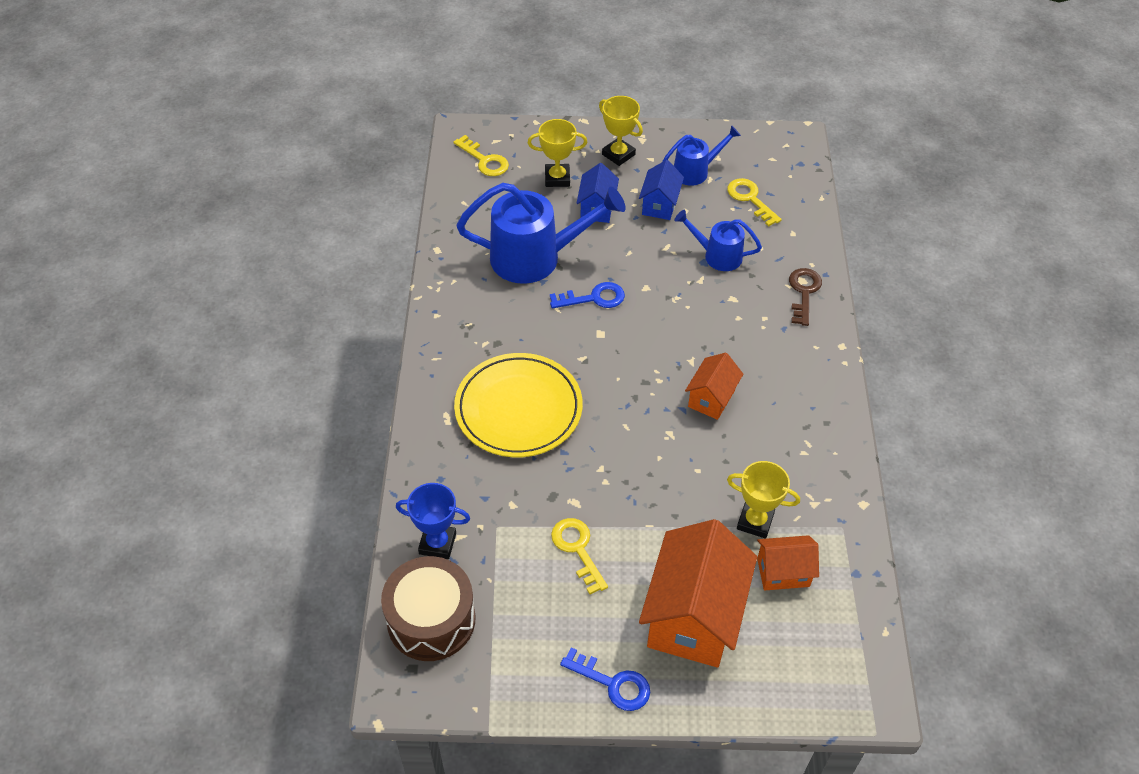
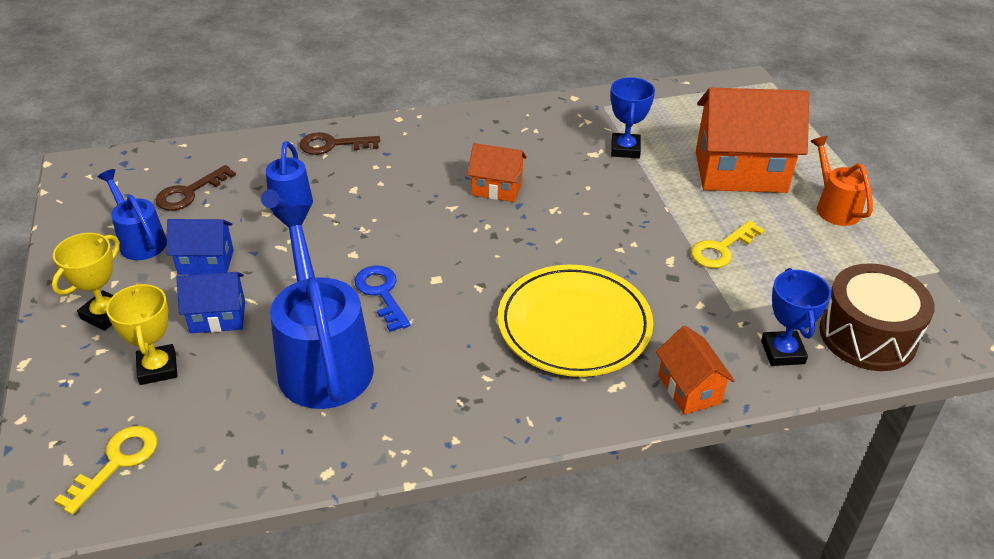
camera: 105 degrees left, 10 degrees down
(613, 683) = (834, 207): blue key -> orange watering can
(750, 199) = (189, 193): yellow key -> brown key
(755, 522) = (625, 149): yellow trophy -> blue trophy
(783, 572) = (666, 131): orange house -> orange house (689, 389)

